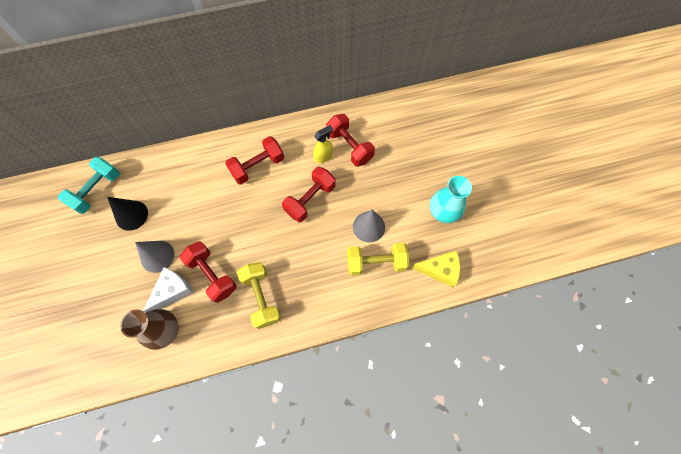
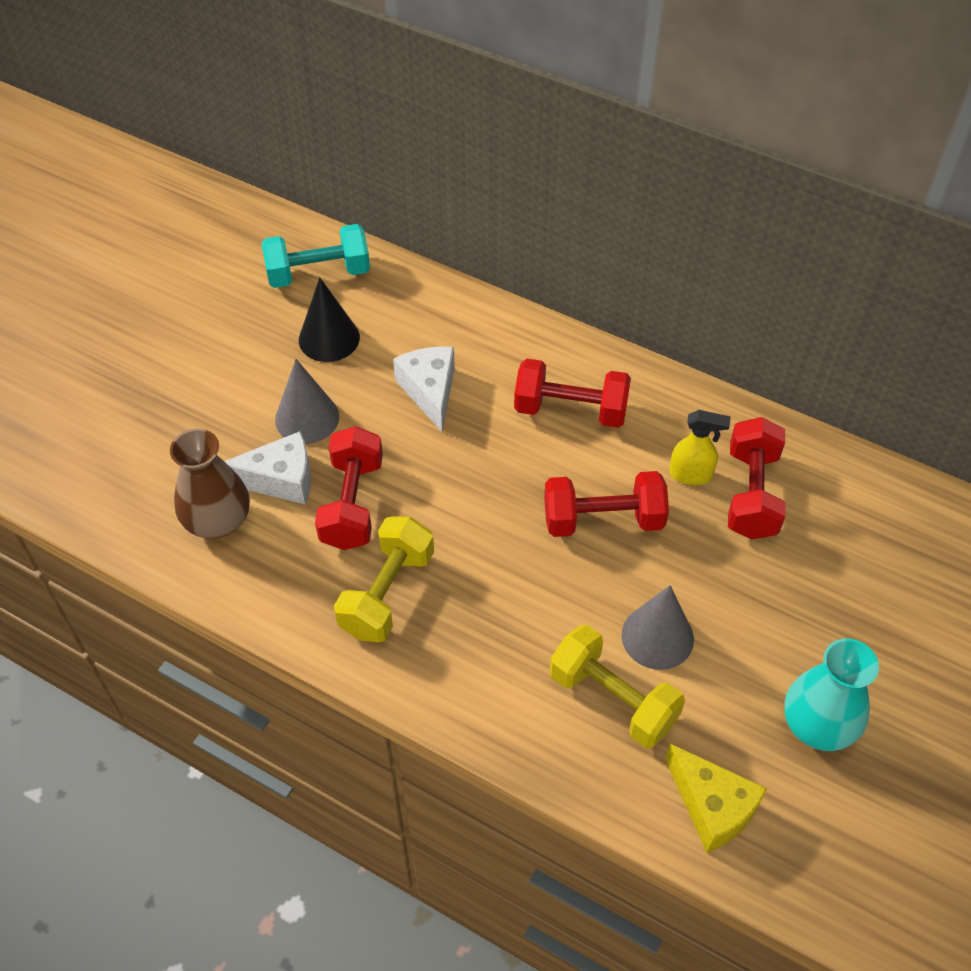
camera: 45 degrees right, 15 degrees down
(196, 203) = (429, 391): none -> white cheese

